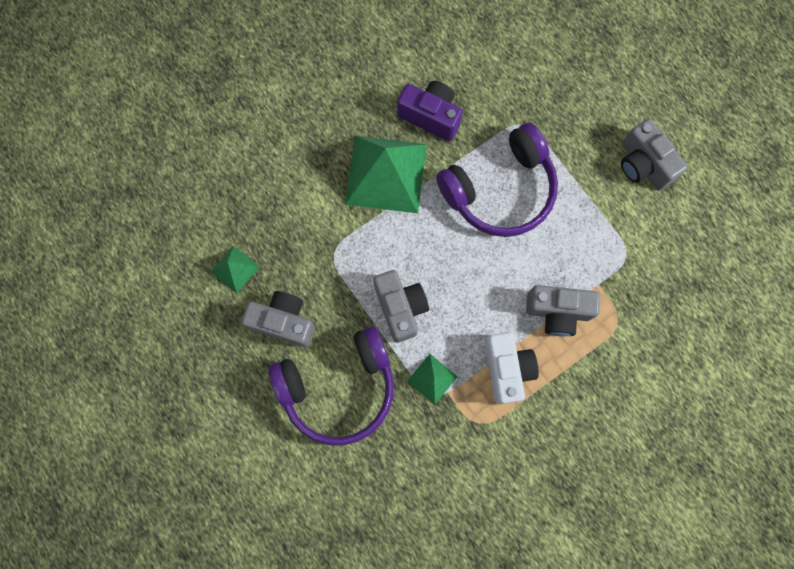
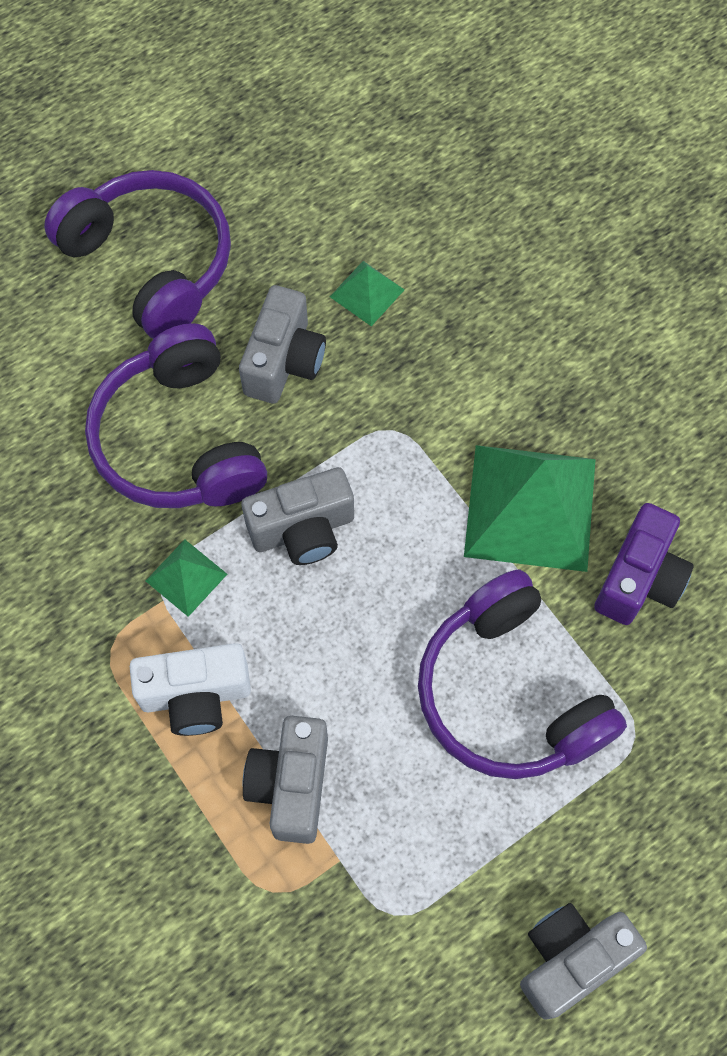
camera: 90 degrees right, 10 degrees down
(204, 413) = (152, 262): none -> purple headphones

